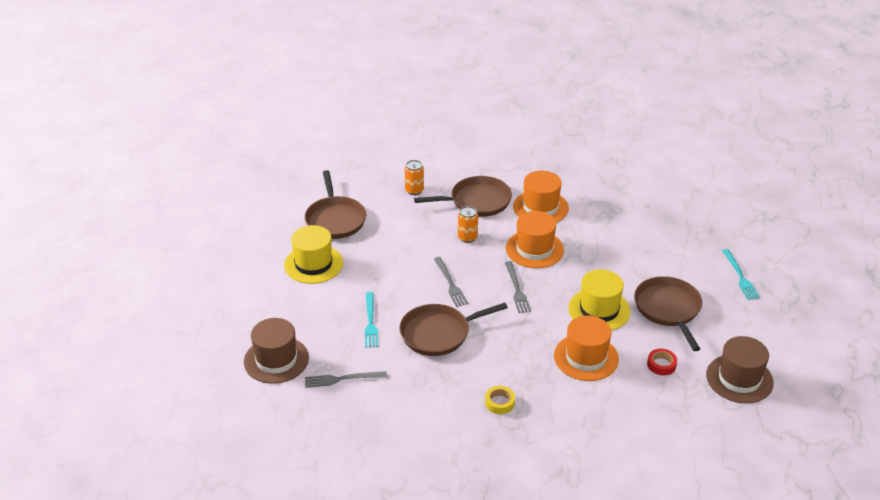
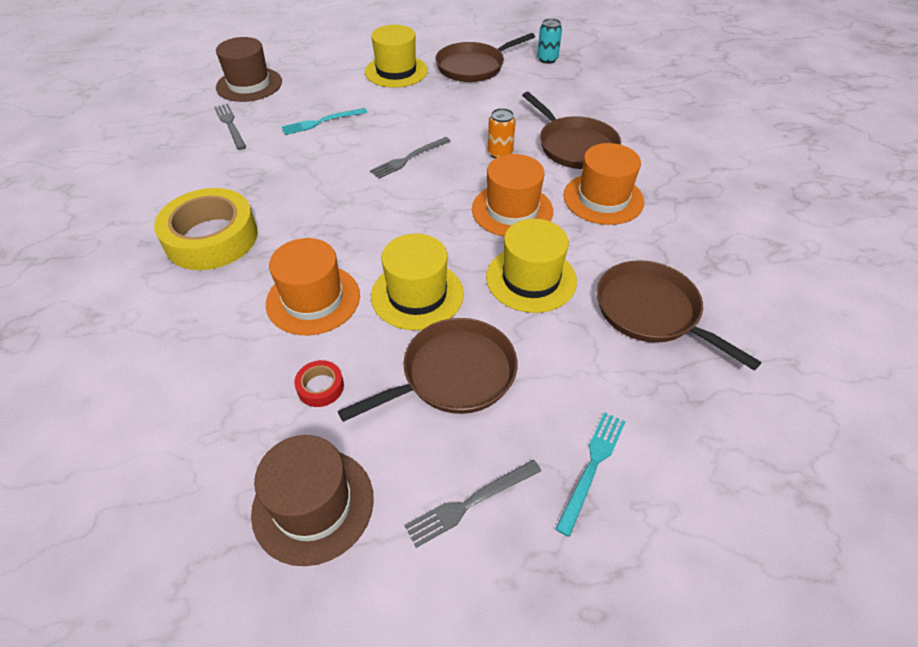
camera: 70 degrees right, 10 degrees up
(349, 178) = (547, 59): none -> turquoise can
(414, 190) = (559, 100): orange can -> none
(438, 333) = (319, 168): brown pan -> brown pan (651, 311)
(499, 402) = (211, 238): yellow tape -> yellow tape, size x2.39
(517, 289) = (424, 211): grey fork -> grey fork (470, 503)
(603, 259) = (531, 279): none -> yellow hat
(740, 276) = (592, 467): turquoise fork -> turquoise fork turned 150 degrees clockwise

